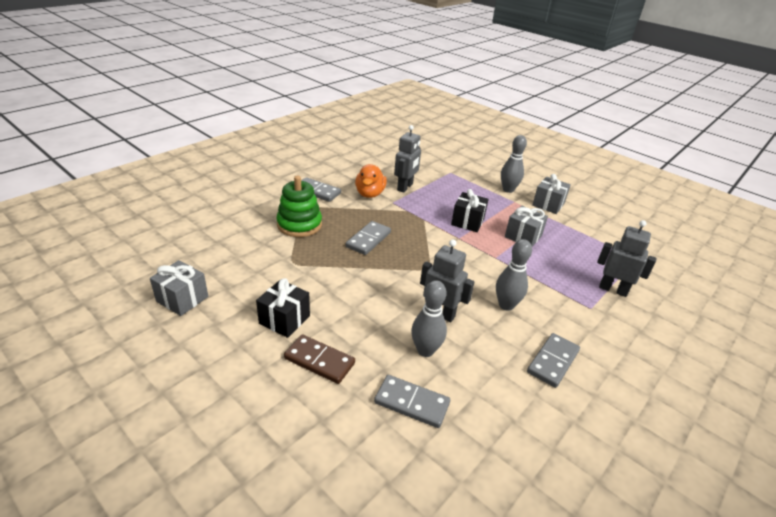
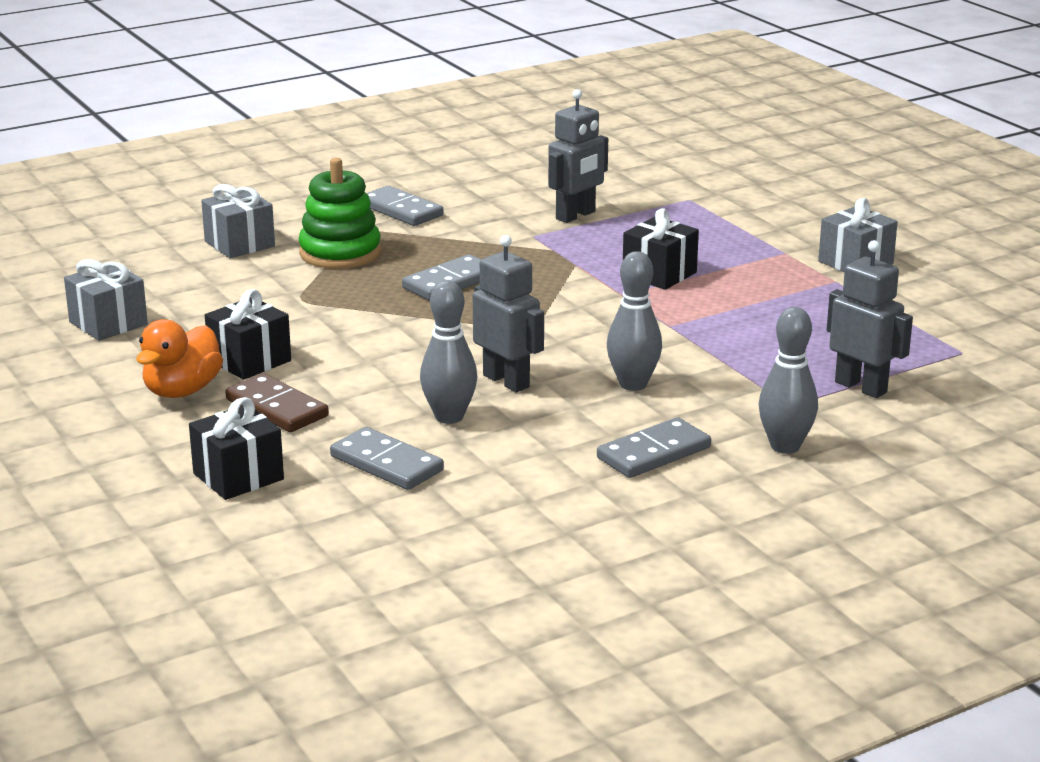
camera: 20 degrees right, 10 degrees down
(323, 437) = (238, 476): none -> black gift
(370, 194) = (498, 220): orange duck -> orange duck (182, 391)
(508, 190) = (790, 234): grey bowling pin -> grey bowling pin (785, 446)
(523, 236) = (753, 303): grey gift -> grey gift (239, 244)

